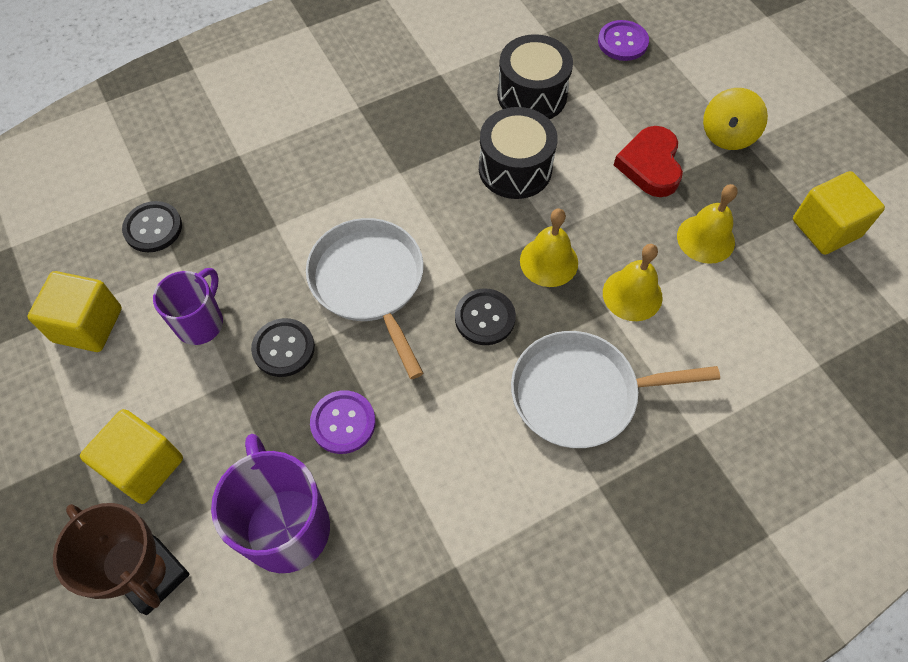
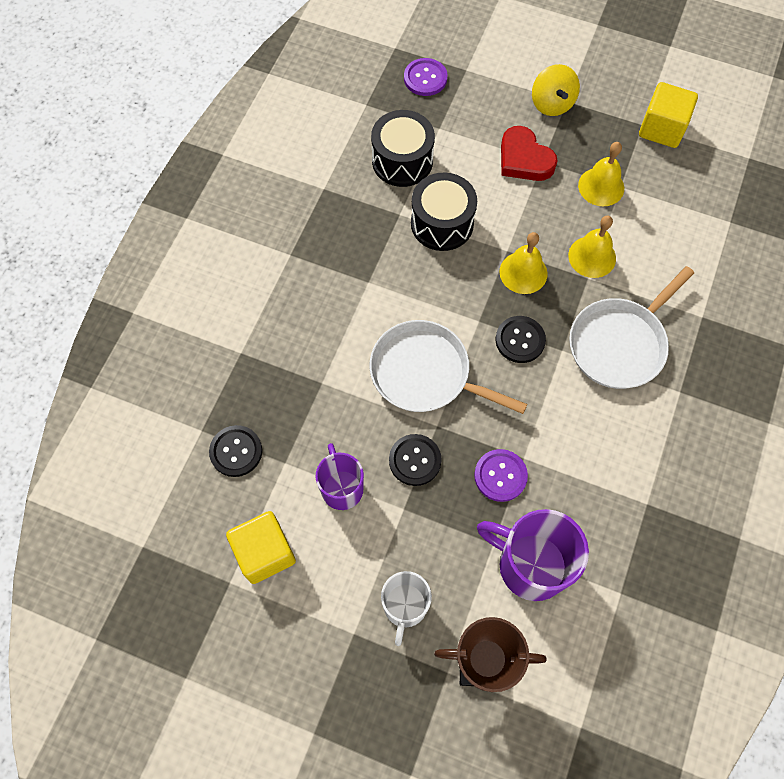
camera: 40 degrees left, 5 degrees up
(144, 466) = (405, 607): yellow cube -> white mug

